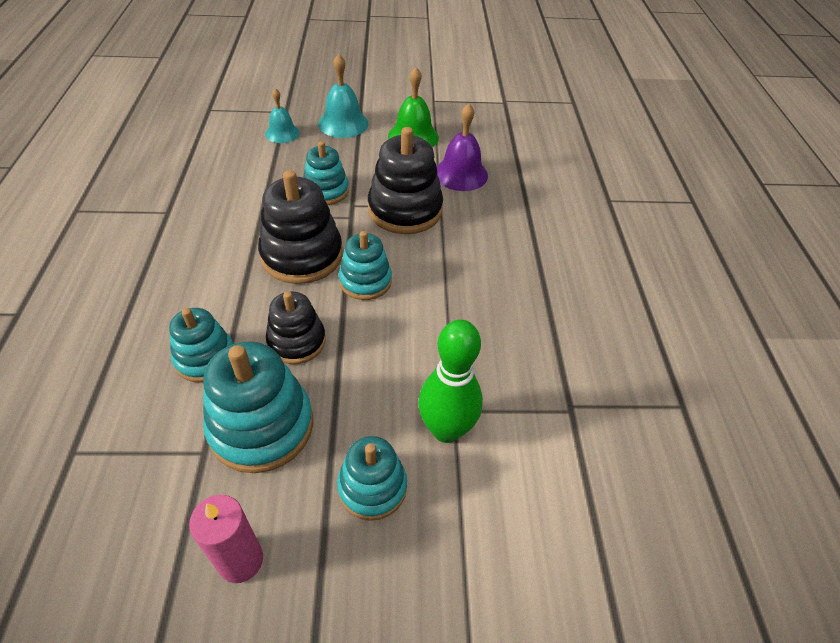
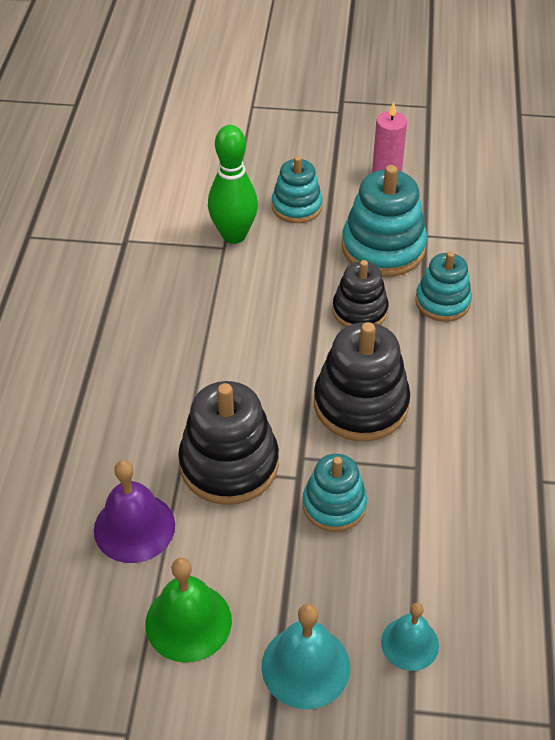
camera: 170 degrees left, 0 degrees up
(365, 281) = (289, 367): turquoise stacking toy -> none

